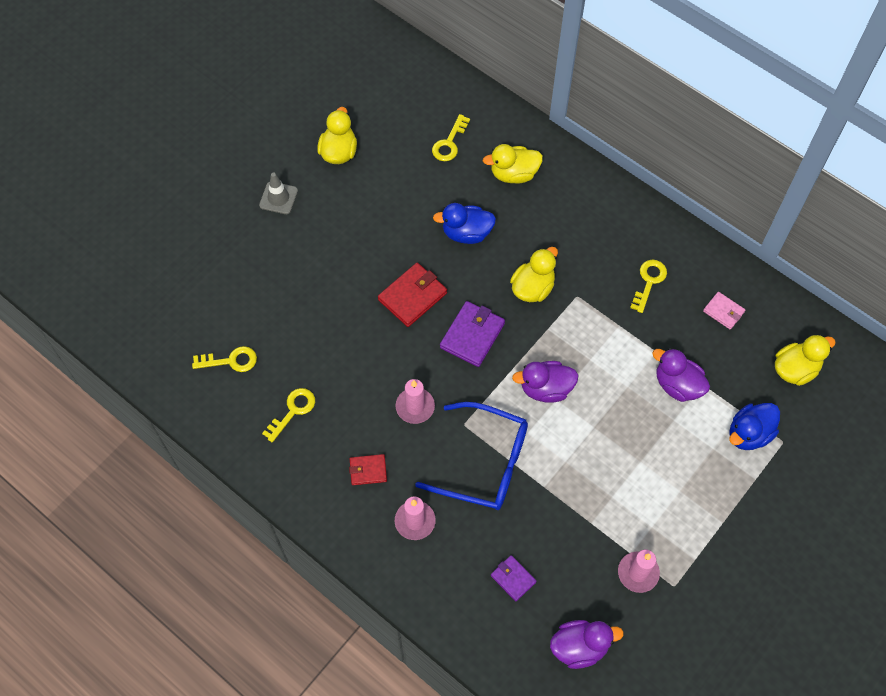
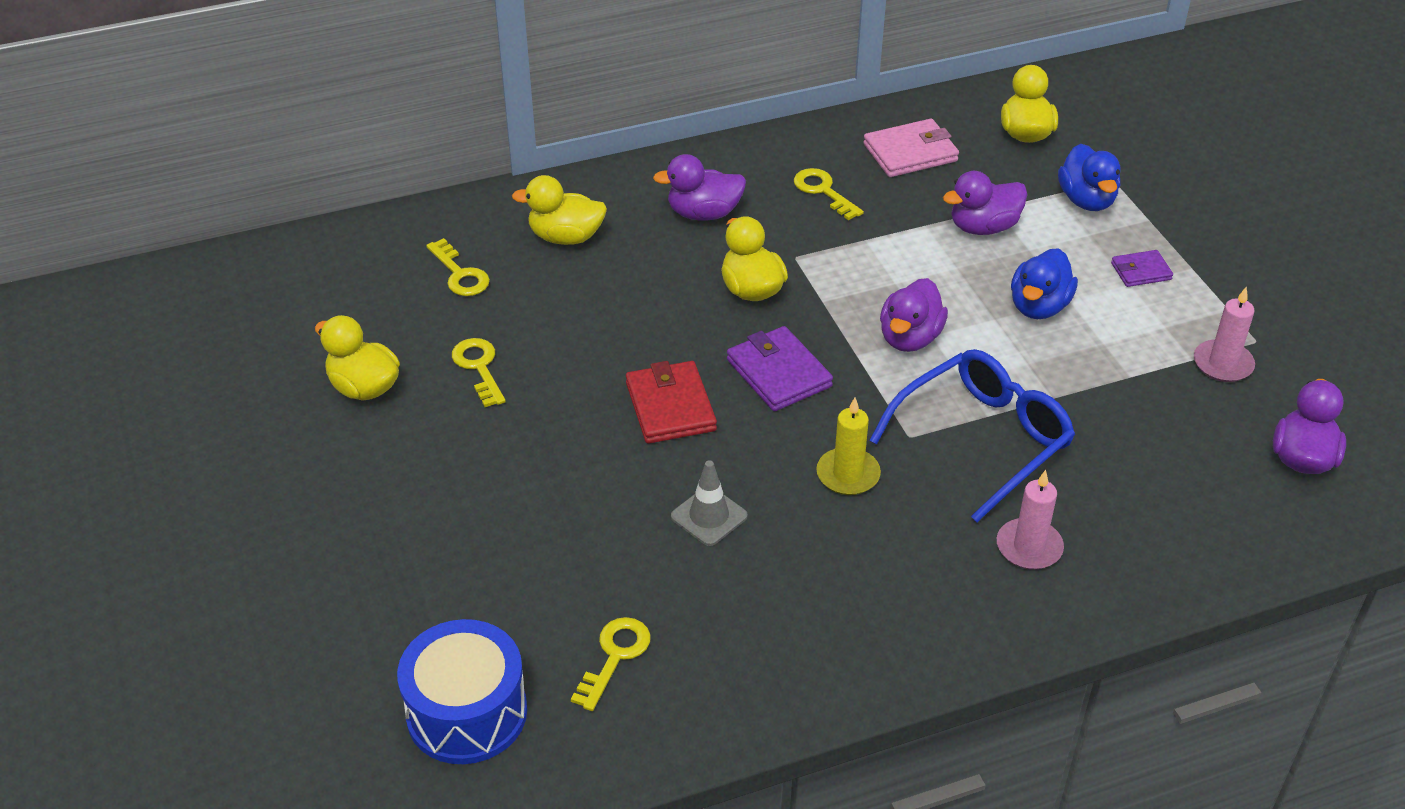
camera: 60 degrees left, 20 degrees down
(165, 317) = (467, 713): none -> blue drum
(278, 198) = (377, 484): grey traffic cone -> grey traffic cone (709, 516)
(293, 411) = (759, 614): yellow key -> yellow key (479, 367)
(368, 470) = (916, 566): red wallet -> none
(415, 407) = (848, 474): pink candle -> yellow candle
(466, 233) = (616, 315): blue duck -> blue duck (1039, 307)
(513, 174) = (566, 237): yellow duck -> yellow duck turned 75 degrees clockwise
(513, 579) = (1172, 482): purple wallet -> purple wallet (1141, 271)
(583, 230) = (703, 213): none -> purple duck
(723, 311) = (910, 153): pink wallet -> pink wallet, size x1.69

